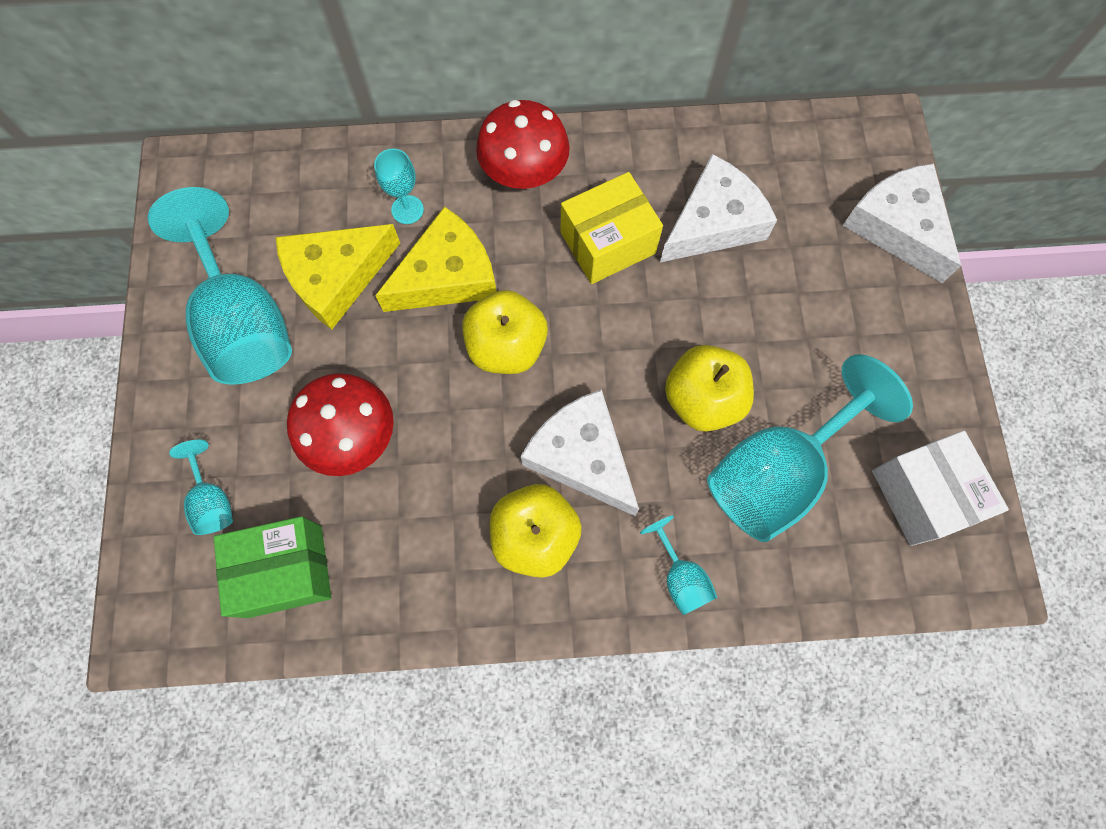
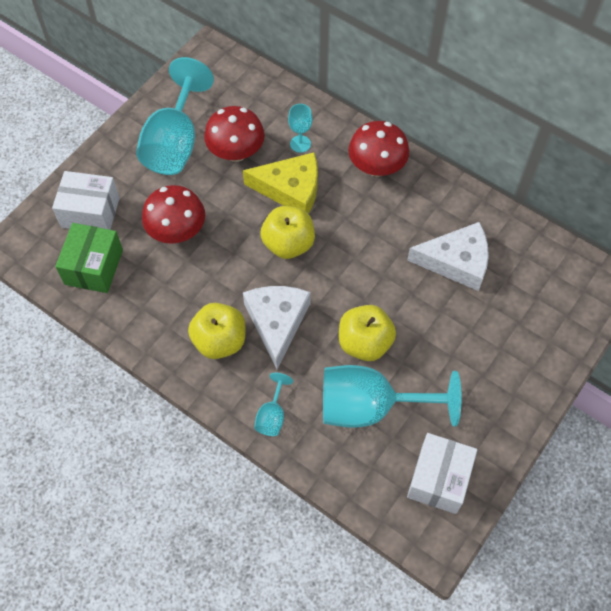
camera: 40 degrees right, 10 degrees down
(212, 500) = (90, 212): turquoise goblet -> white box
(285, 571) = (94, 267): green box -> green box turned 75 degrees clockwise
(336, 277) = (236, 152): yellow cheese -> red mushroom
(607, 243) = (388, 231): yellow box -> none
(897, 227) = (562, 338): white cheese -> none

